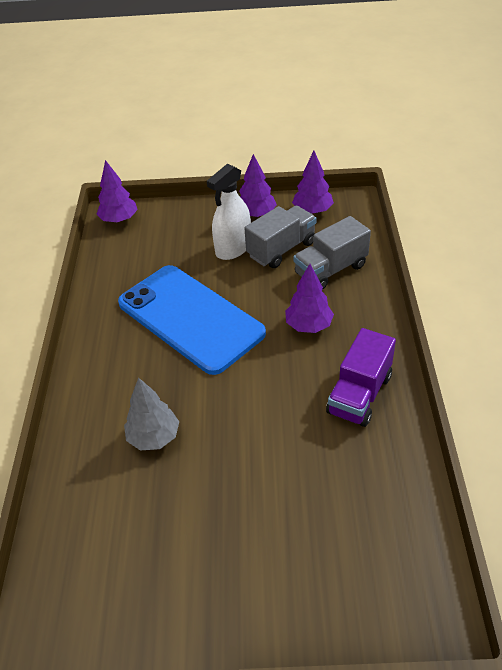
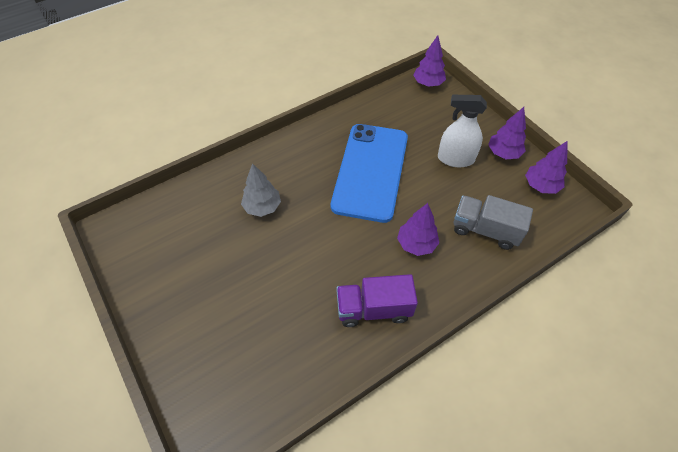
camera: 55 degrees right, 10 degrees up
(281, 249) = (480, 187): grey truck -> none

